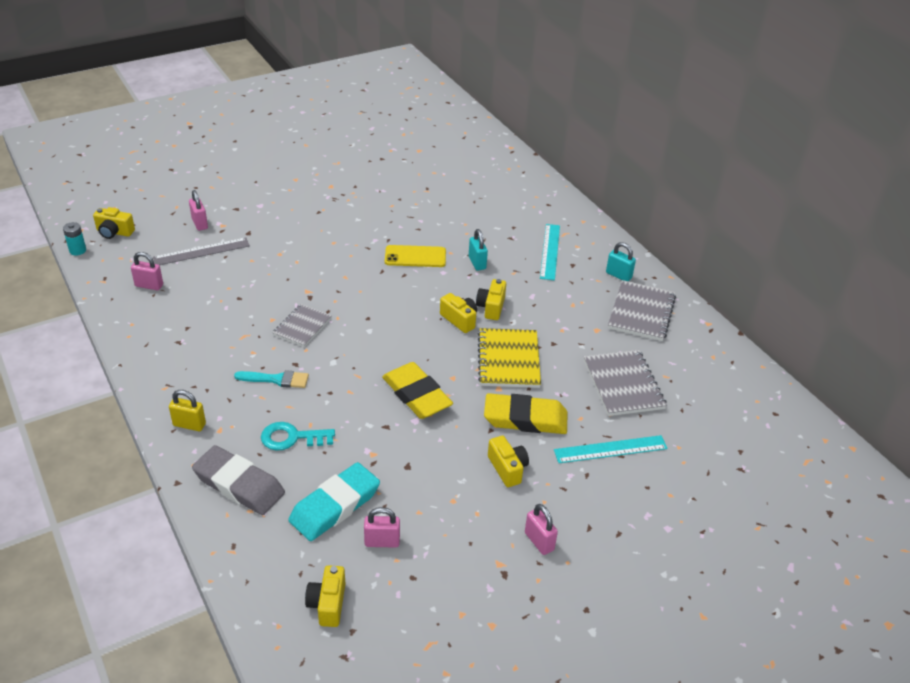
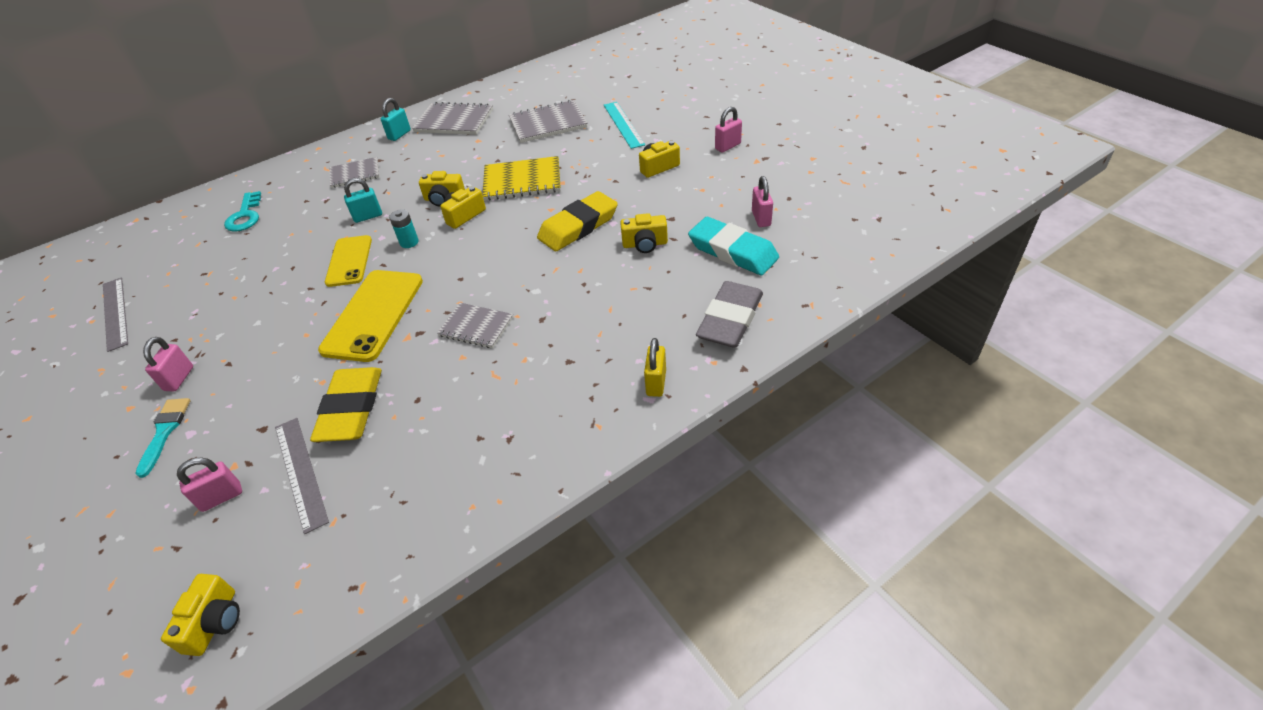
camera: 90 degrees left, 5 degrees up
(77, 250) = (261, 666): turquoise battery -> turquoise battery (409, 242)
(149, 285) = (380, 514): pink padlock -> pink padlock (179, 379)
(276, 379) = (570, 328): turquoise brush -> turquoise brush (165, 431)
(292, 438) = (655, 296): turquoise key -> turquoise key (245, 216)
(327, 604) = (837, 235): yellow camera -> yellow camera (645, 244)
(341, 273) = (373, 315): none -> yellow phone
(395, 158) = (115, 313): none -> grey ruler
(525, 418) = (597, 165): yellow eraser -> yellow eraser (351, 409)
(550, 251) = (355, 174): turquoise ruler -> grey notebook

